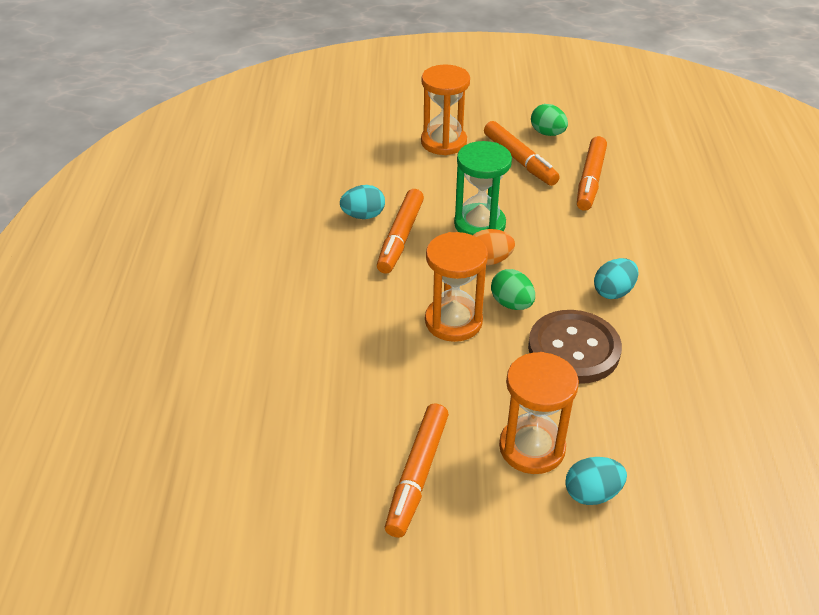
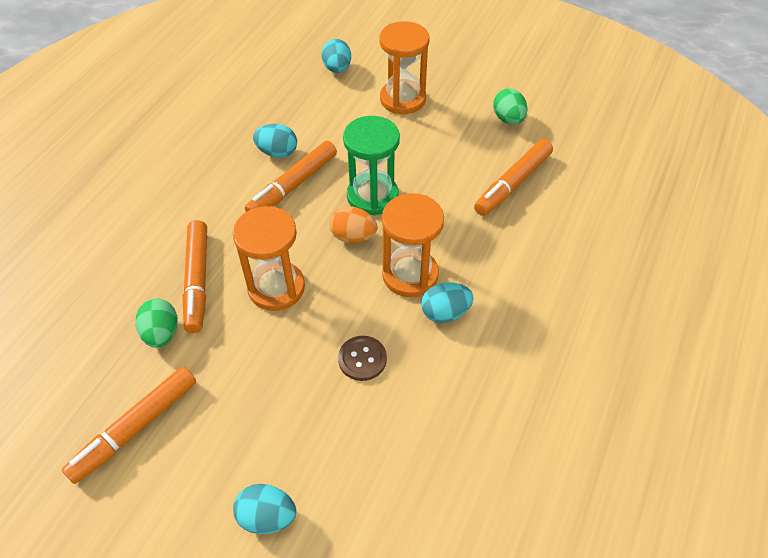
camera: 25 degrees right, 10 degrees up
(363, 133) = (337, 69): none -> turquoise egg
(511, 304) = (340, 289): green egg -> green egg (161, 333)
(519, 160) = (459, 140): orange marker -> orange marker (197, 281)
(532, 447) = (249, 445): orange hourglass -> orange hourglass (410, 275)
(573, 349) = (362, 359): brown button -> brown button, size x0.52

